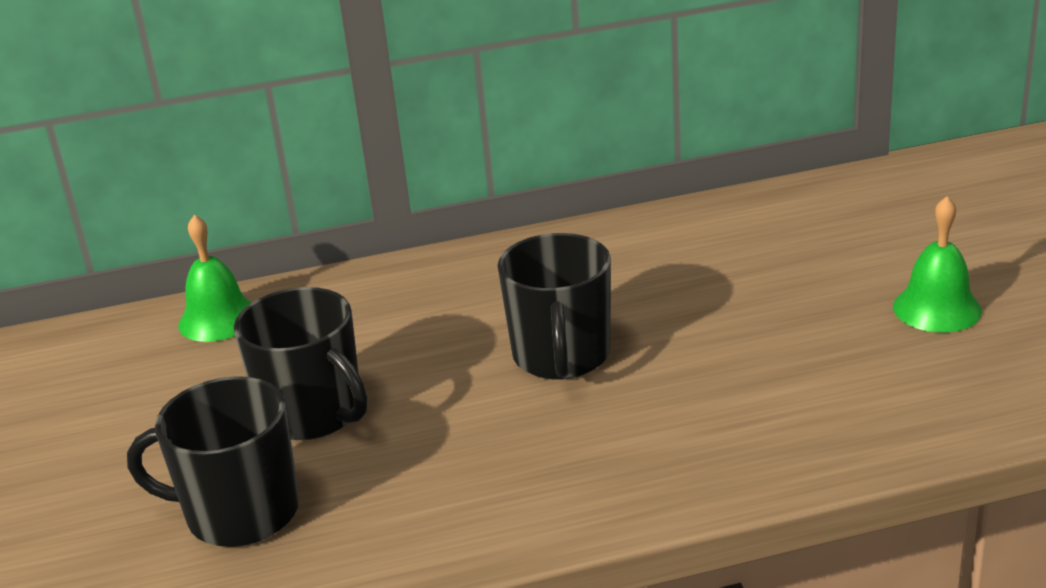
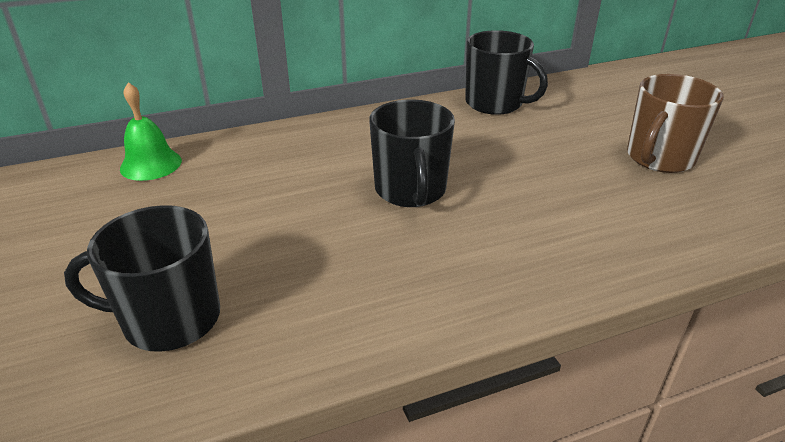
camera: 10 degrees left, 5 degrees up
(313, 413) = (227, 234): black mug -> black mug (495, 103)
(937, 308) = (659, 158): green bell -> brown mug

